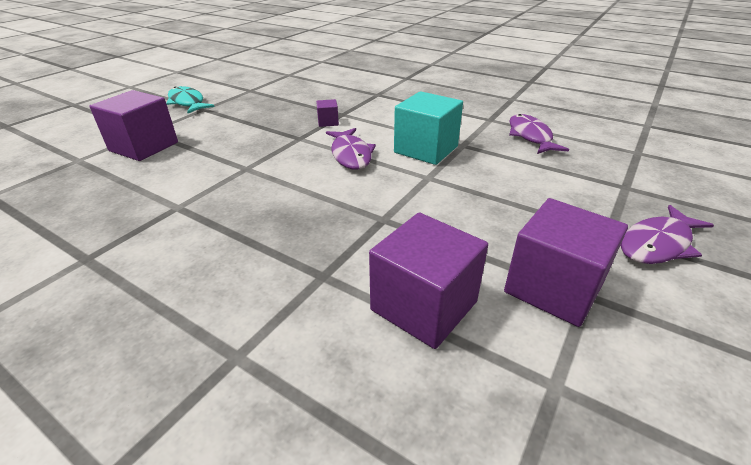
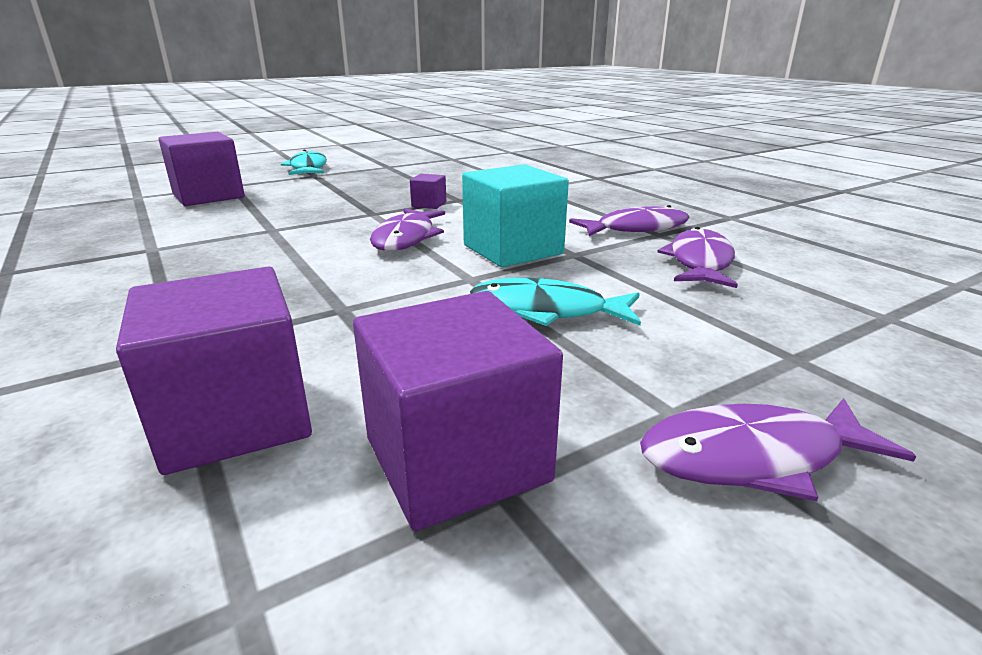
camera: 25 degrees right, 10 degrees down
(474, 118) = (636, 228): none -> purple fish
(493, 189) = (546, 311): none -> turquoise fish

